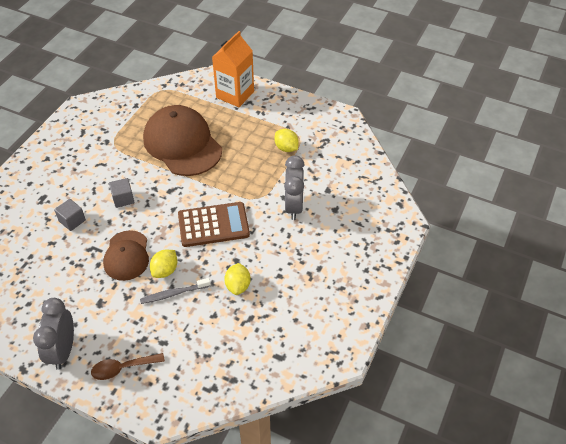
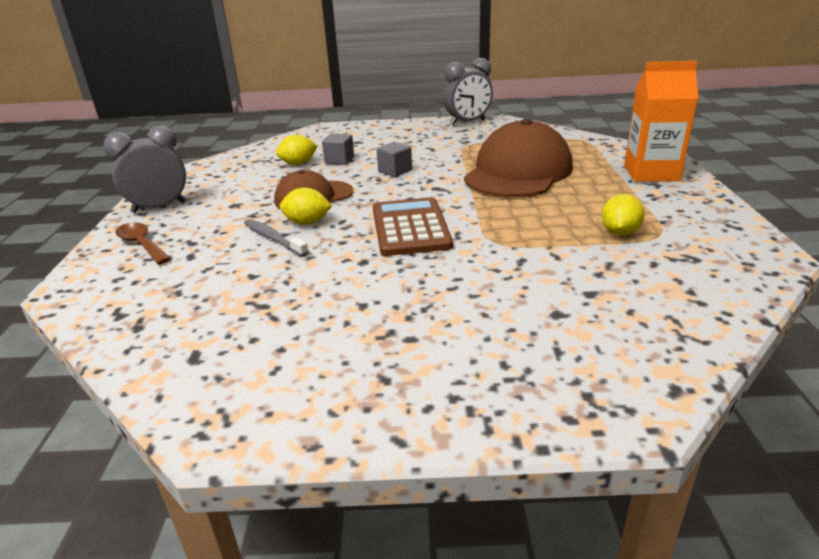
camera: 65 degrees right, 20 degrees down
(213, 225) = (410, 227): brown calculator -> brown calculator turned 150 degrees counterclockwise
(238, 286) = (317, 277): yellow lemon -> yellow lemon (298, 164)
(294, 206) = (514, 274): grey clock -> grey clock (467, 122)

